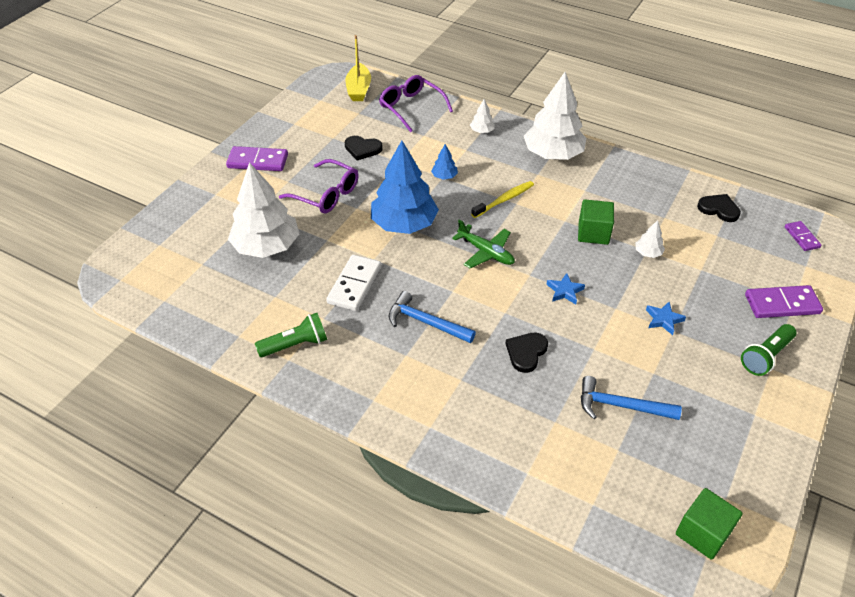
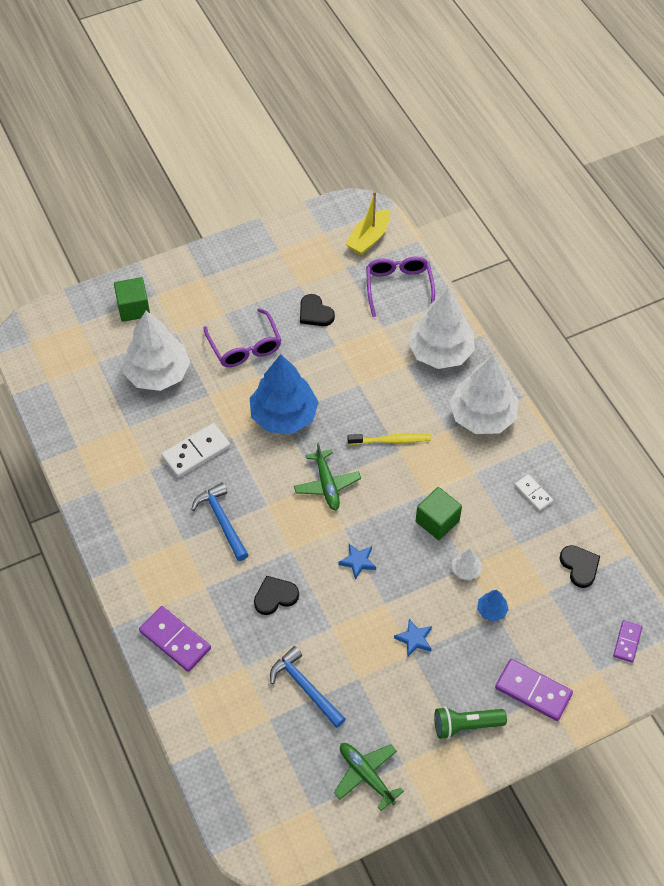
camera: 35 degrees right, 10 degrees up
(257, 161) = (216, 277): purple domino -> purple domino (175, 640)
(295, 345) = (111, 480): green flashlight -> none
(444, 176) = (361, 384): blue tree -> blue tree (491, 610)
(482, 131) = (440, 352): white tree -> white tree, size x2.40
(639, 182) = (533, 494): none -> white domino
(703, 533) = (268, 819): green cube -> green cube (134, 308)
(738, 442) = (366, 775): none -> green plane

